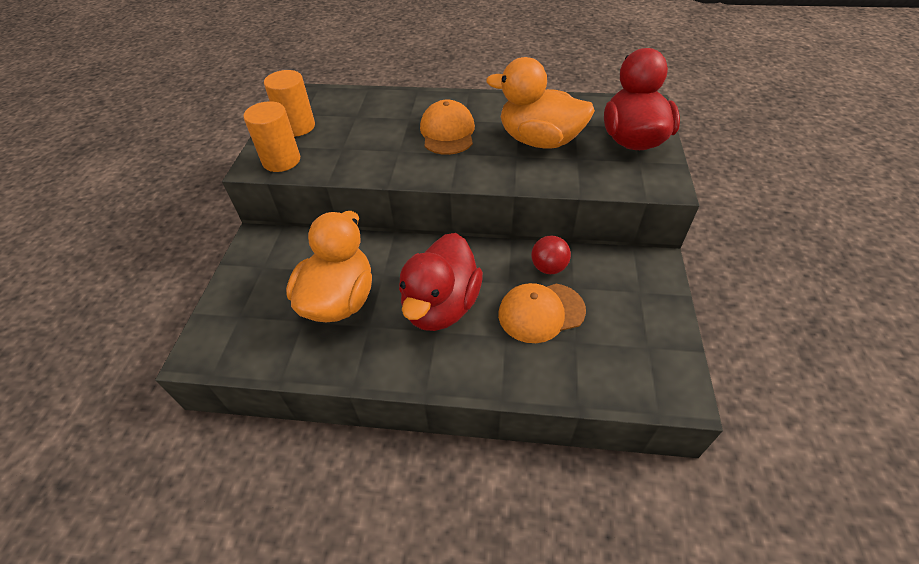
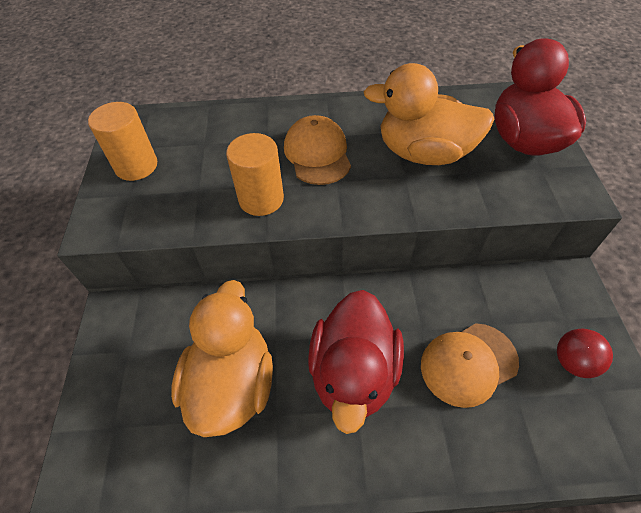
camera: 10 degrees left, 5 degrees up
(281, 160) = (127, 216): orange cylinder -> orange cylinder (261, 199)
(548, 267) = (460, 302): red ball -> red ball (573, 362)

